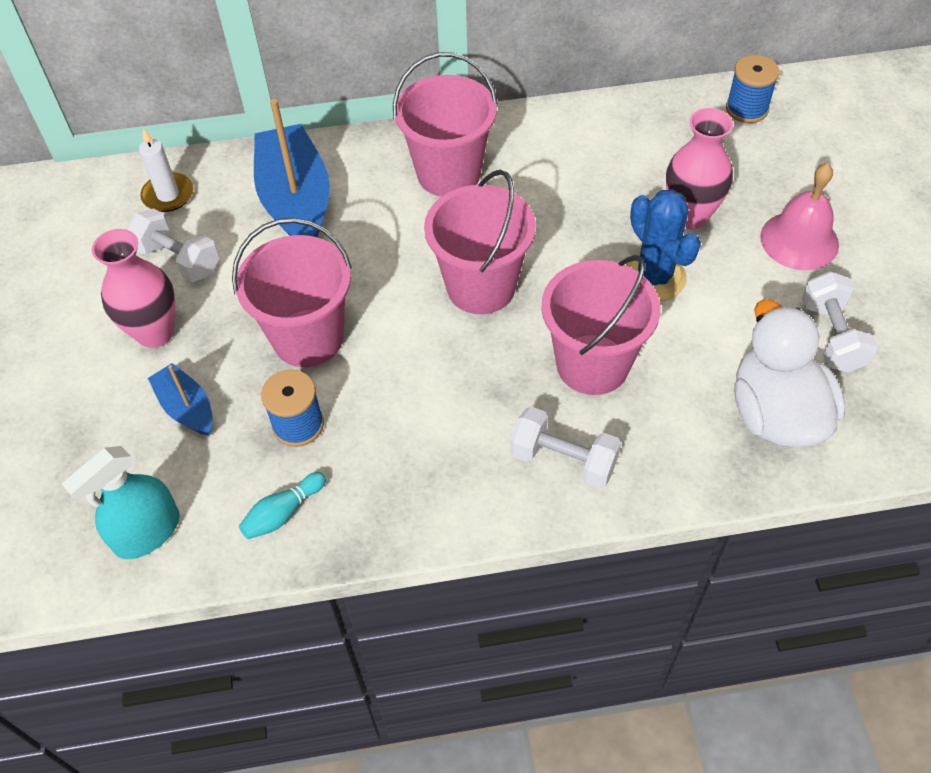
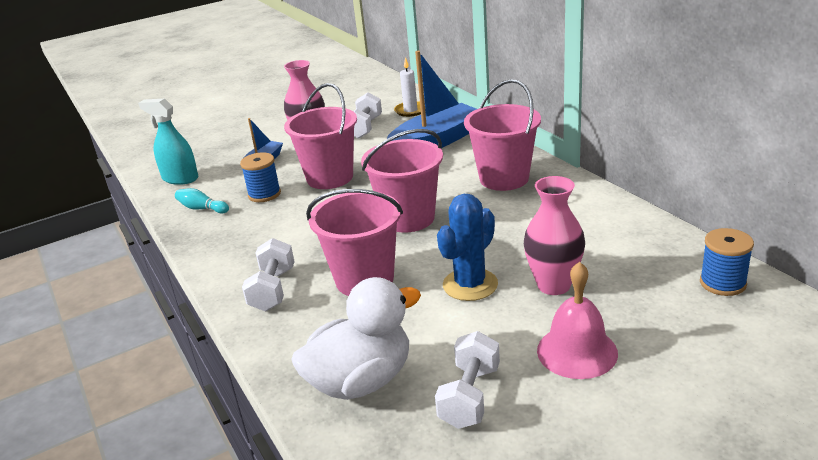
camera: 70 degrees right, 25 degrees down
(832, 336) = (470, 396): white dumbbell -> white dumbbell turned 45 degrees counterclockwise

